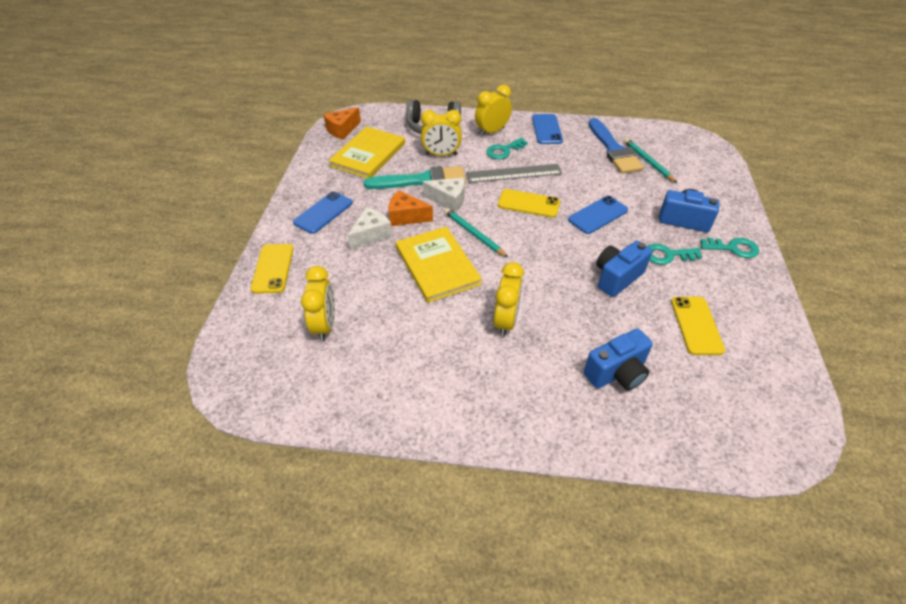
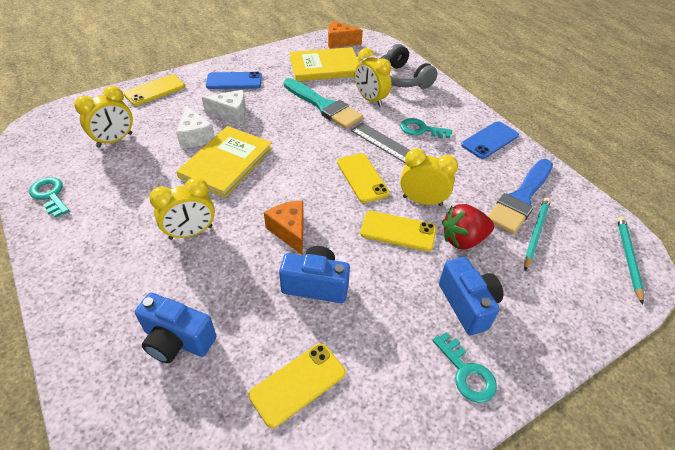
camera: 50 degrees right, 0 degrees up
(406, 217) = (270, 120): orange cheese -> orange cheese (289, 231)
(448, 200) = (314, 131): white cheese -> white cheese (195, 136)
(474, 234) = (285, 164): turquoise pencil -> turquoise pencil (628, 258)
(492, 131) = (439, 111): yellow clock -> yellow clock (422, 201)
(598, 215) = (398, 231): blue phone -> yellow phone
(629, 192) = (463, 239): none -> red strawberry
(667, 255) = (390, 312): turquoise key -> turquoise key (50, 195)

